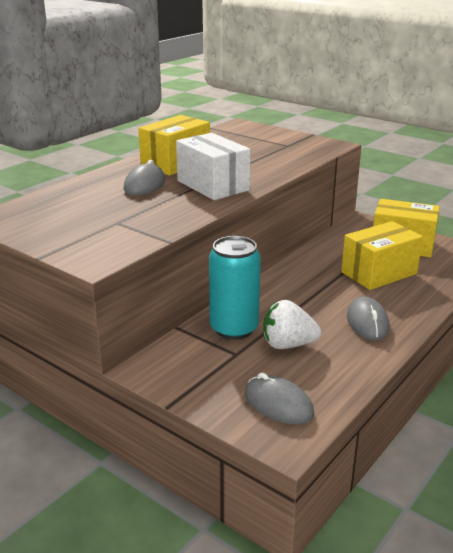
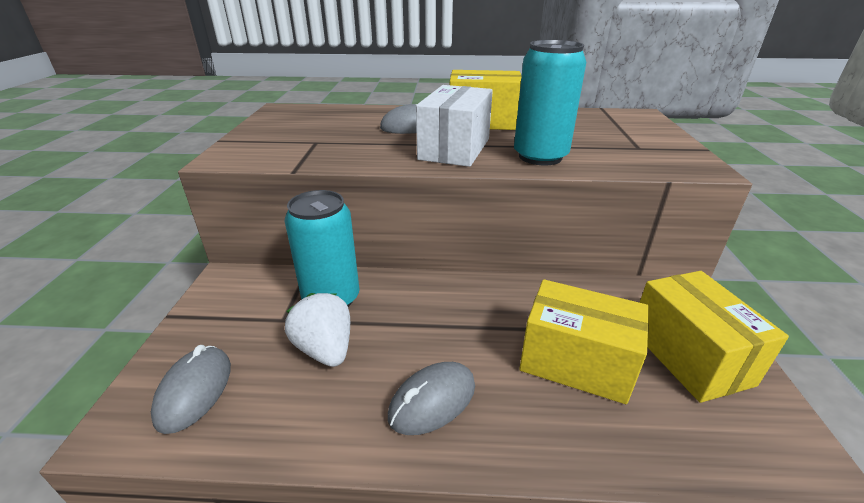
camera: 55 degrees right, 5 degrees up
(263, 170) = (540, 157): none -> turquoise can

